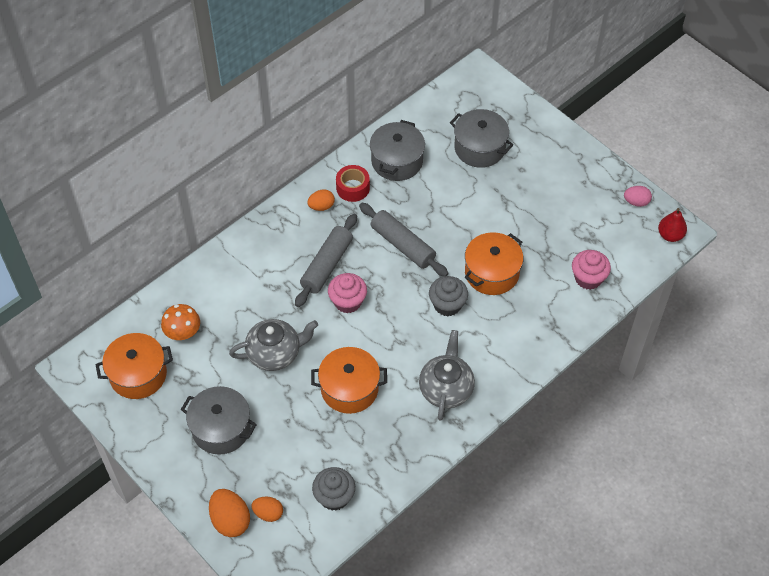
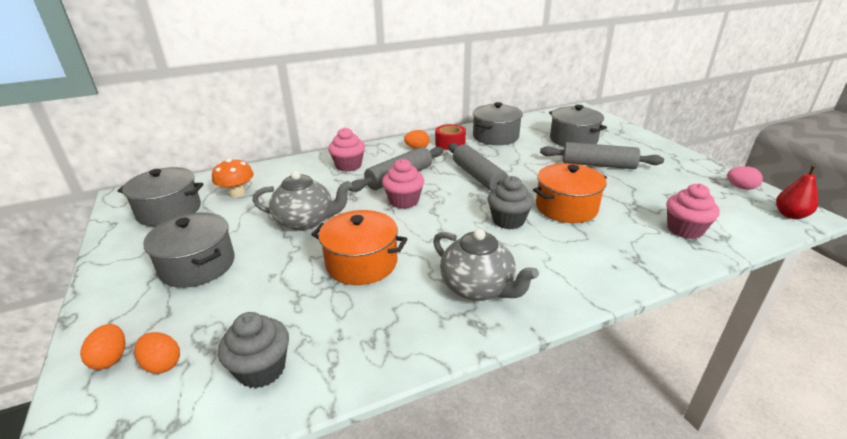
camera: 20 degrees right, 25 degrees down
(138, 374) = (169, 211): orange pot -> grey pot
(230, 520) = (111, 358): orange egg -> orange egg, size x0.63
(265, 258) = (348, 166): none -> pink cupcake
(446, 388) = (478, 288): grey teapot -> grey teapot turned 105 degrees clockwise
(510, 193) = (598, 165): none -> grey rolling pin

